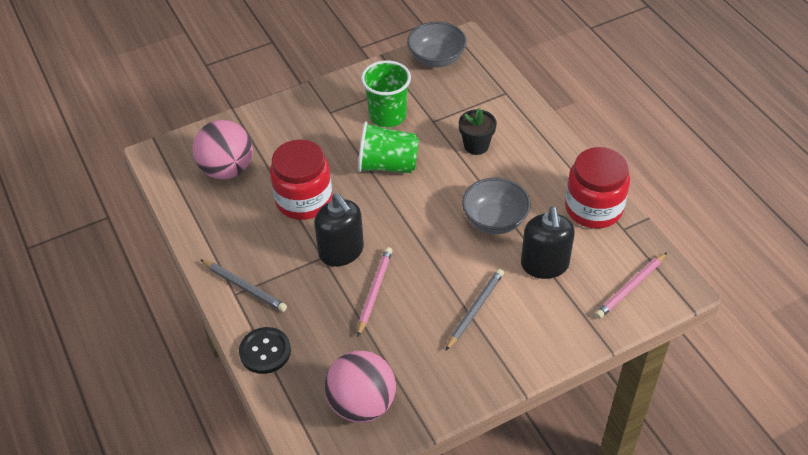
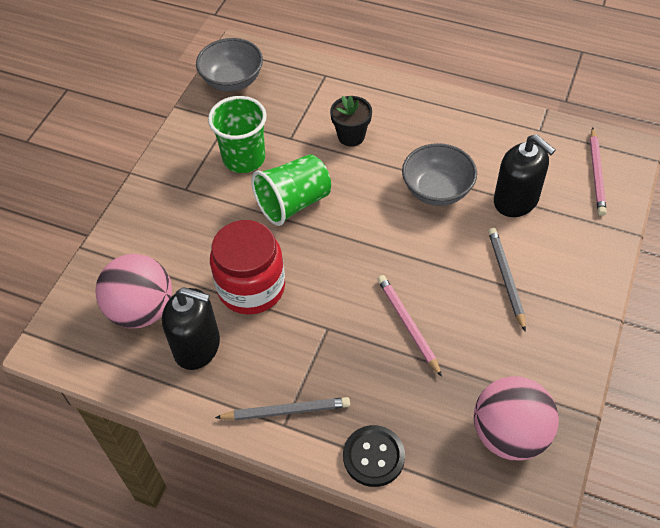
camera: 40 degrees left, 5 degrees up
(341, 251) = (339, 310): black soap dispenser -> black soap dispenser (197, 346)
(593, 208) = (500, 128): red jar -> none

